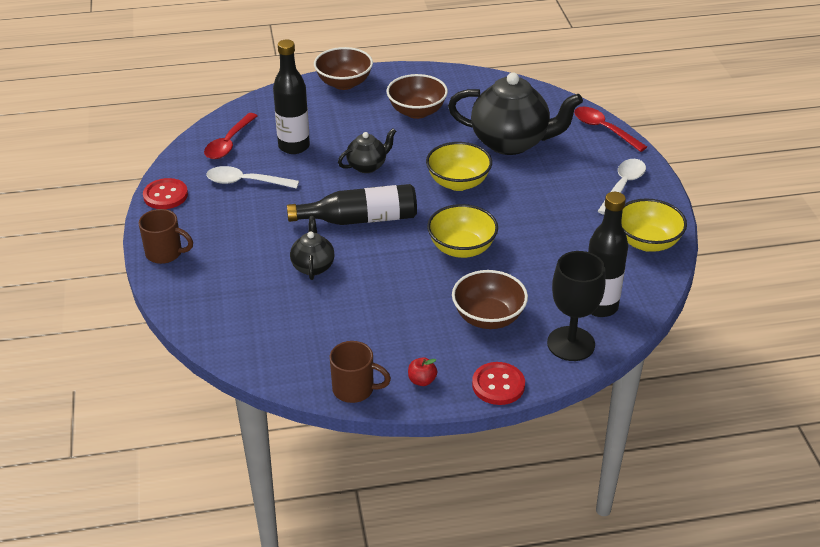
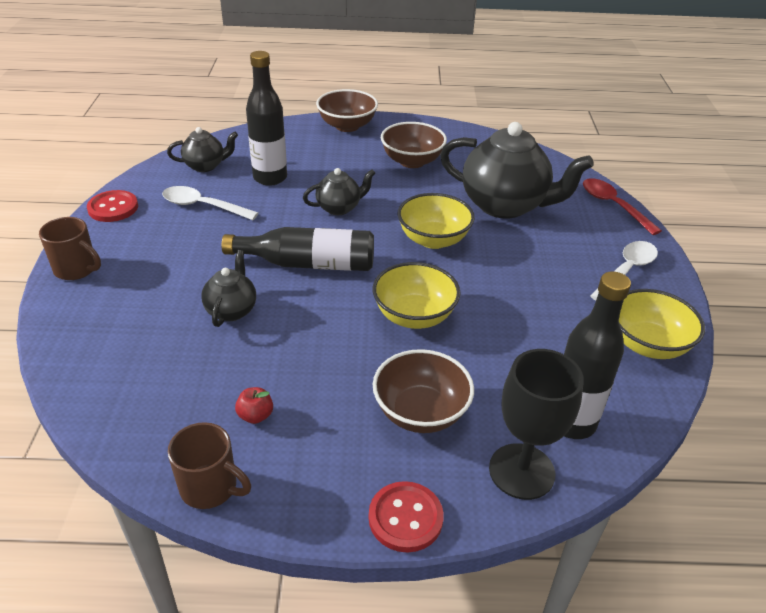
camera: 10 degrees right, 0 degrees up
(229, 143) = (205, 166): red spoon -> black teapot
(422, 380) = (304, 491): red apple -> red apple (255, 415)

